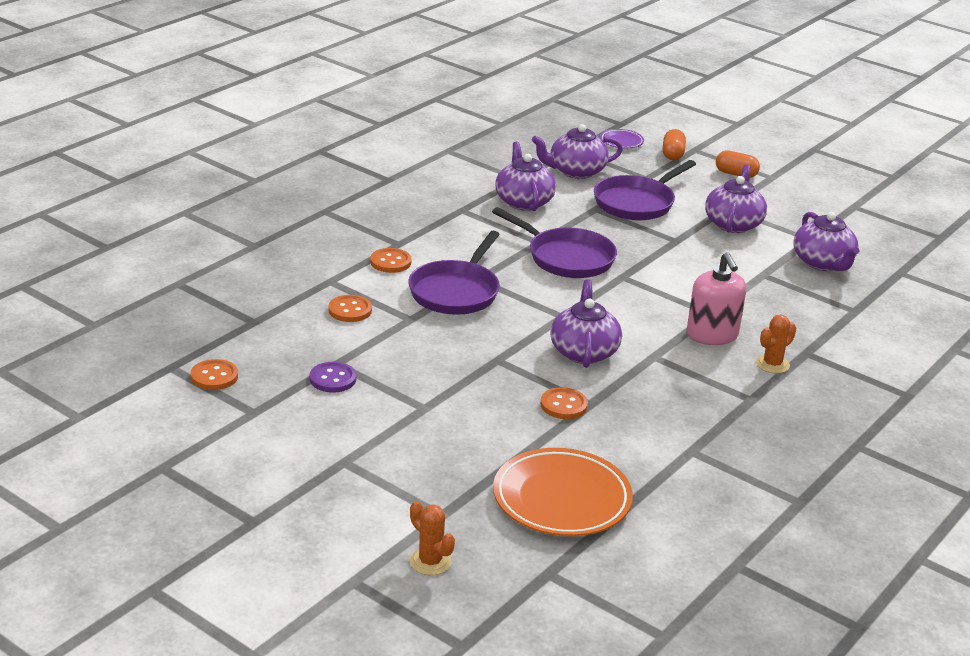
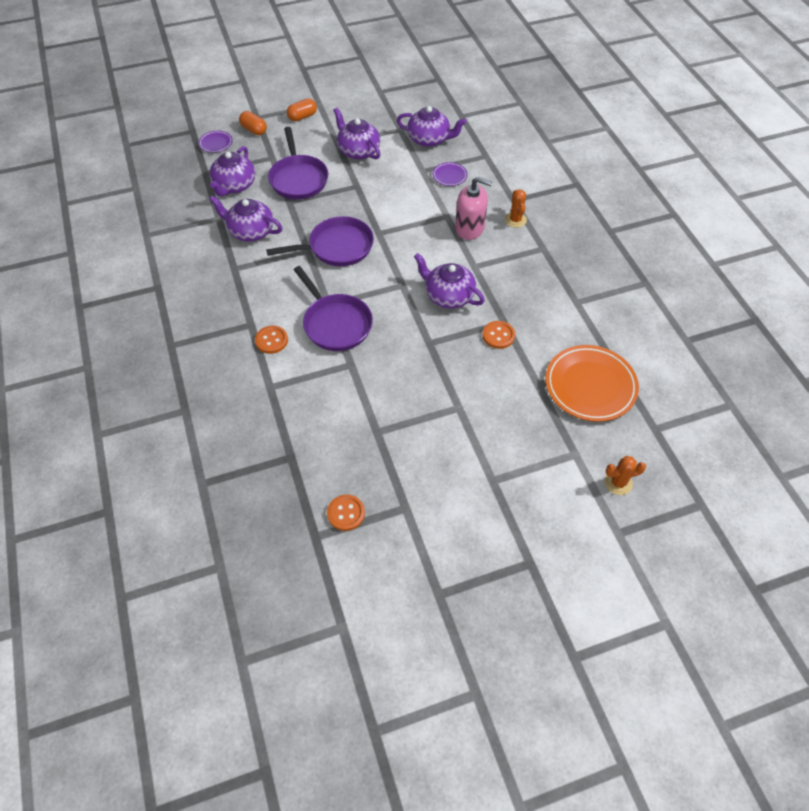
camera: 55 degrees left, 25 degrees up
(333, 379) = (394, 442): purple button -> none
(350, 310) = (316, 393): orange button -> none
(781, 295) = (449, 176): none -> purple plate

